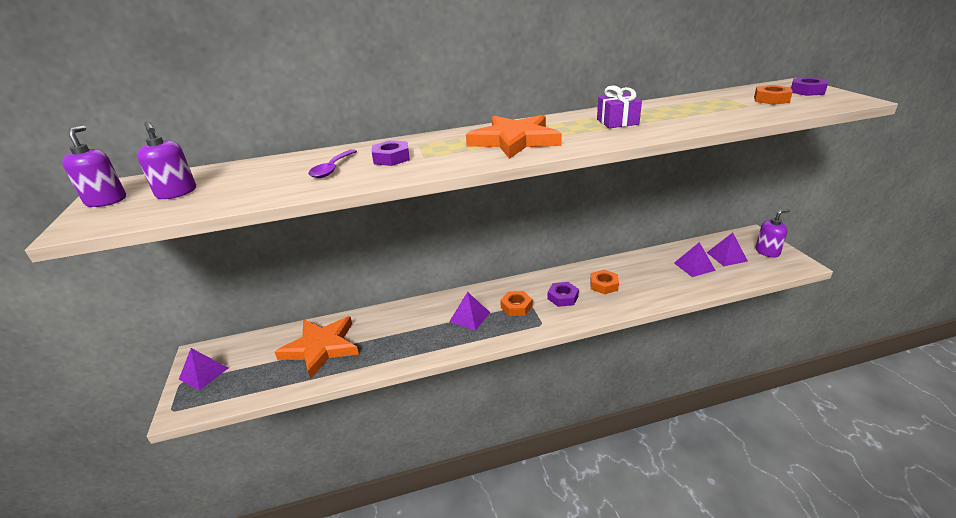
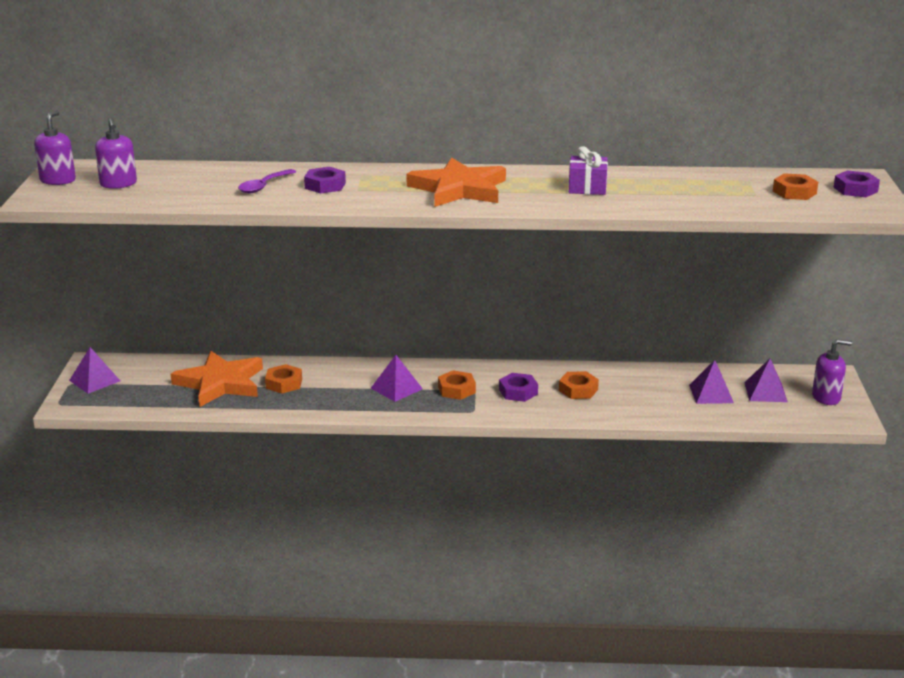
camera: 15 degrees right, 5 degrees down
(376, 334) = (284, 383): none -> orange nut

